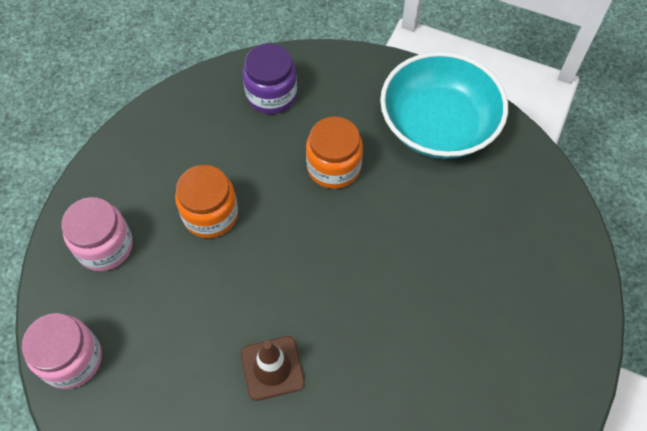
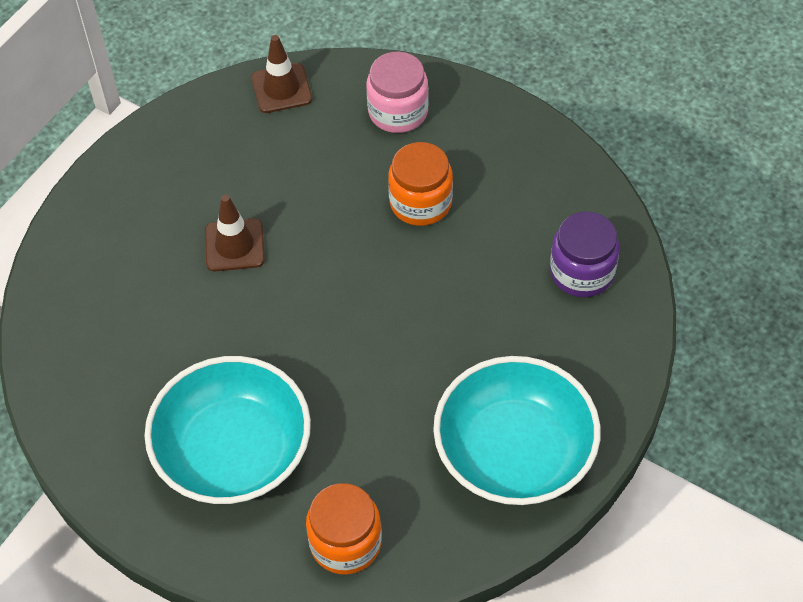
camera: 100 degrees right, 5 degrees down
(72, 359) = (281, 88): pink jar -> brown traffic cone
(333, 167) = (466, 326): orange jar -> orange jar (345, 542)
(488, 325) = (233, 451): none -> turquoise bowl

